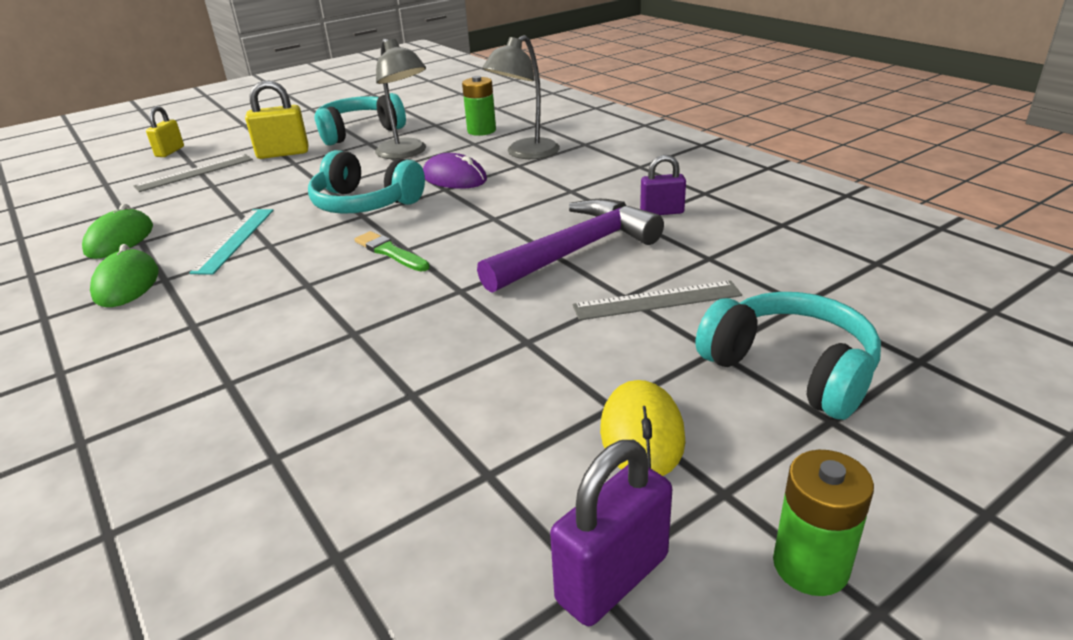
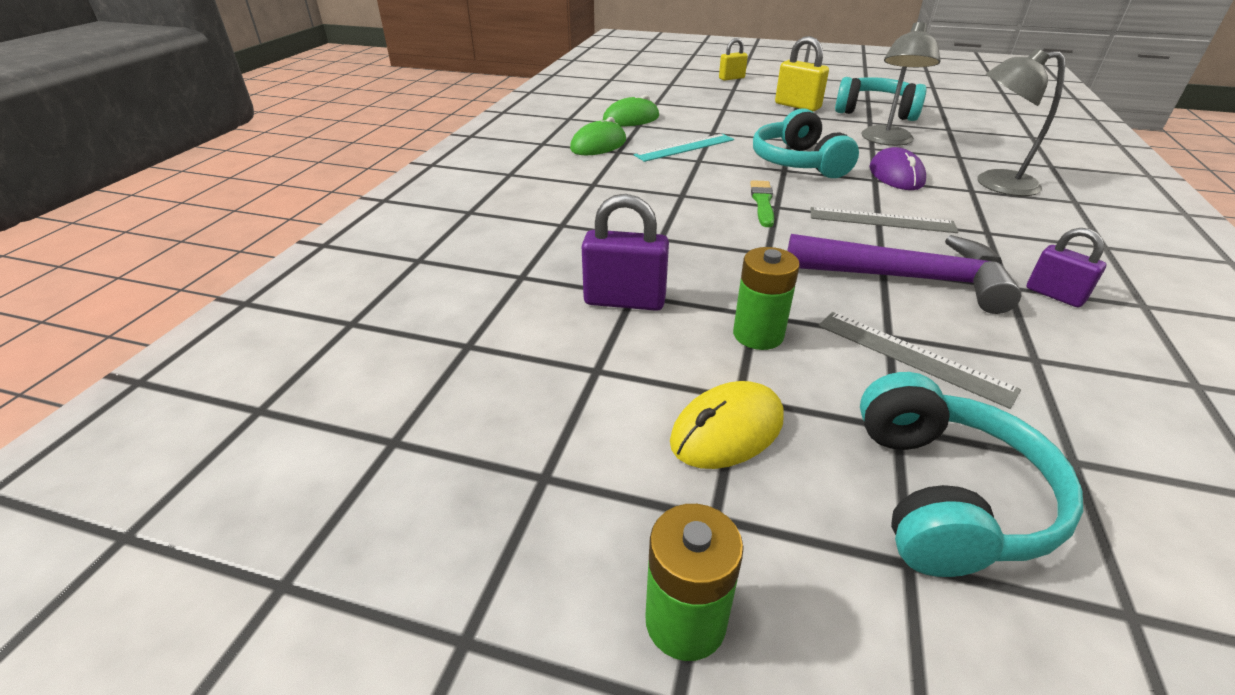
camera: 50 degrees right, 5 degrees up
(195, 173) = (725, 97): grey ruler -> grey ruler (881, 220)
(481, 131) = (983, 149): green battery -> green battery (758, 335)
(612, 578) = (557, 487): purple padlock -> purple padlock (624, 301)

